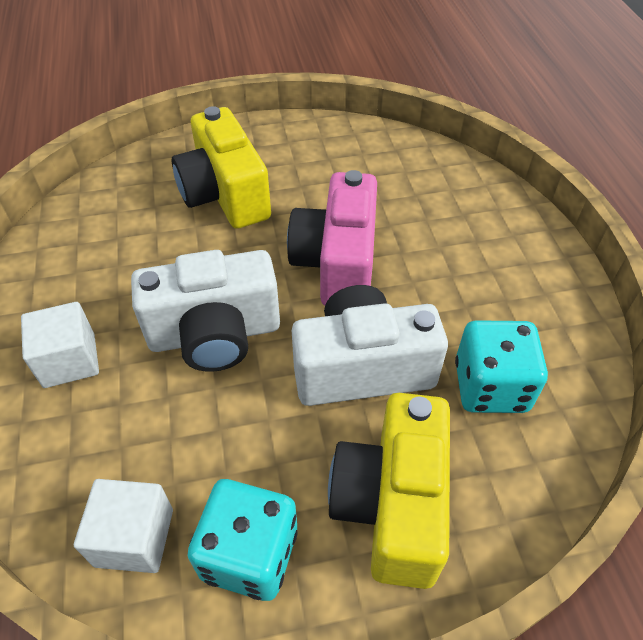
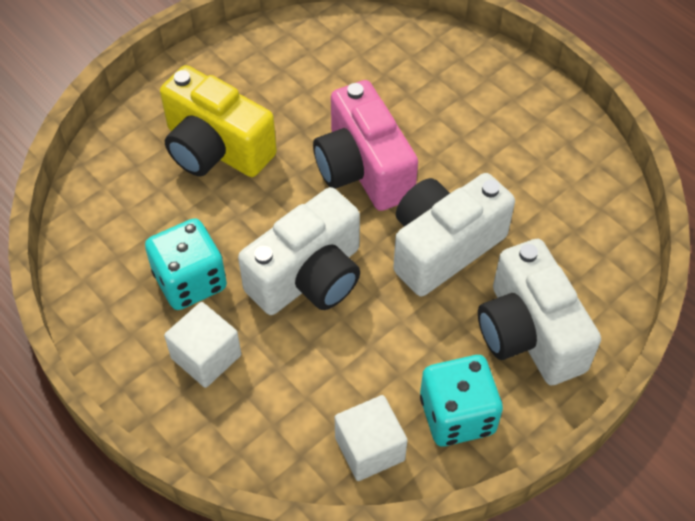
camera: 30 degrees left, 5 degrees up
(392, 504) = (529, 333): yellow camera -> white camera
(490, 386) = (544, 215): turquoise dice -> turquoise dice (190, 281)

